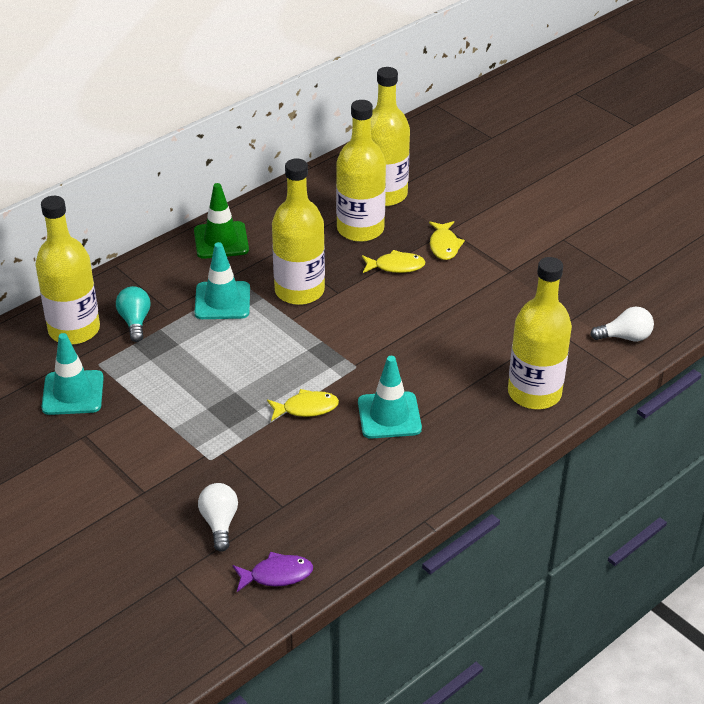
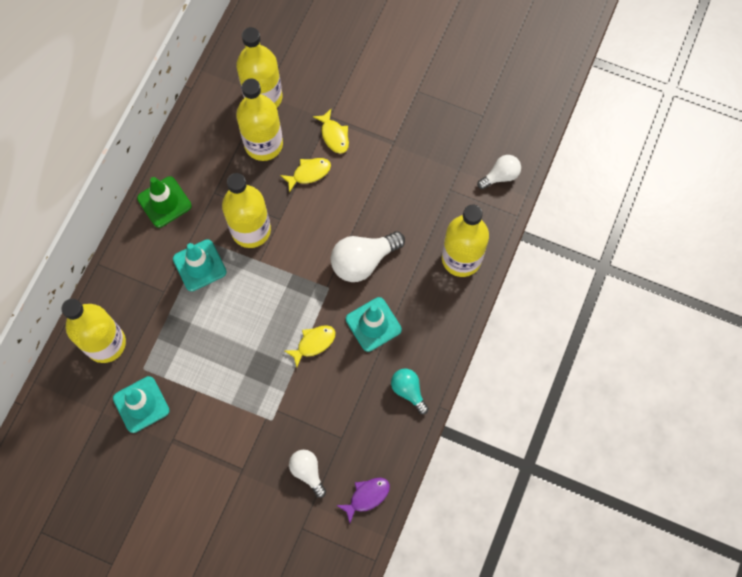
camera: 25 degrees left, 30 degrees up
(135, 321) = (146, 315): turquoise light bulb -> turquoise light bulb (408, 391)
(412, 357) = (363, 261): none -> white light bulb

